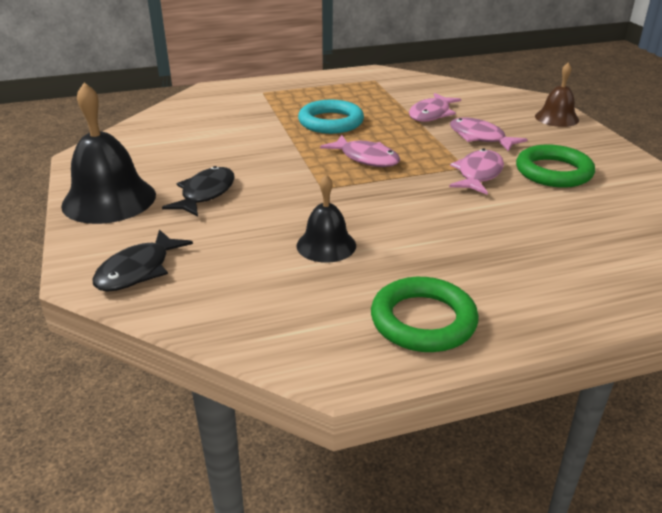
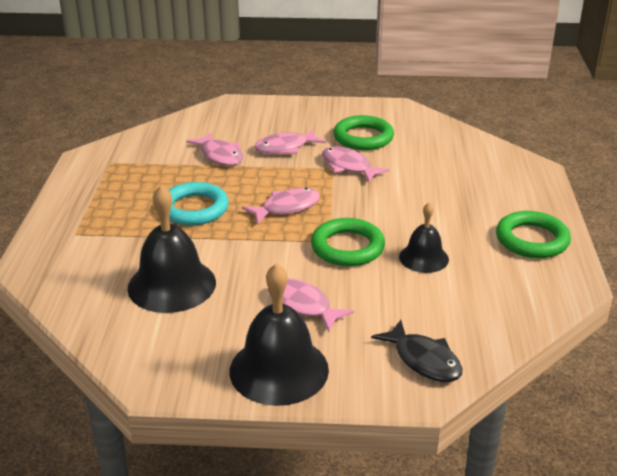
camera: 70 degrees left, 0 degrees up
(205, 194) = (302, 306): black fish -> pink fish
(212, 136) = (172, 285): none -> black bell
(317, 199) = (347, 247): none -> green ring
(556, 118) = (273, 107): brown bell -> none

